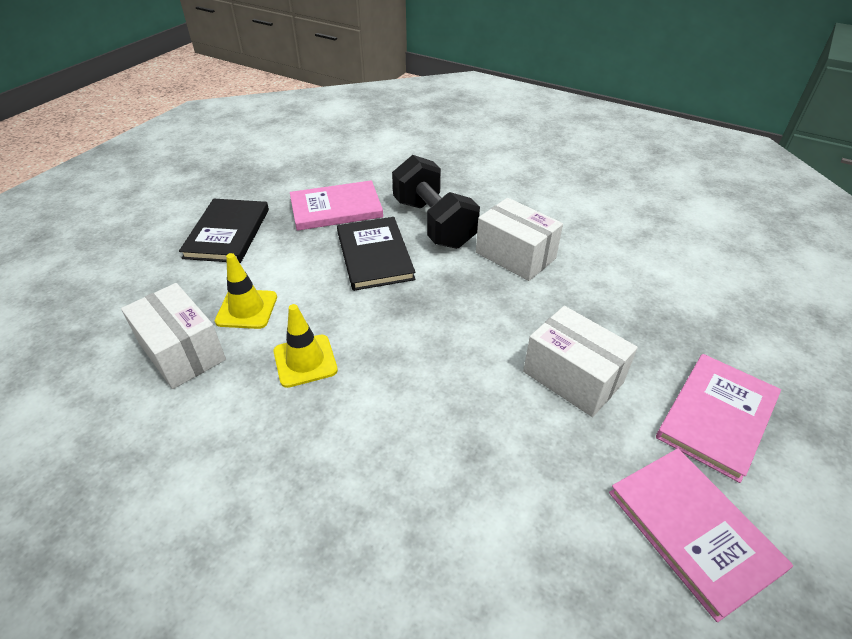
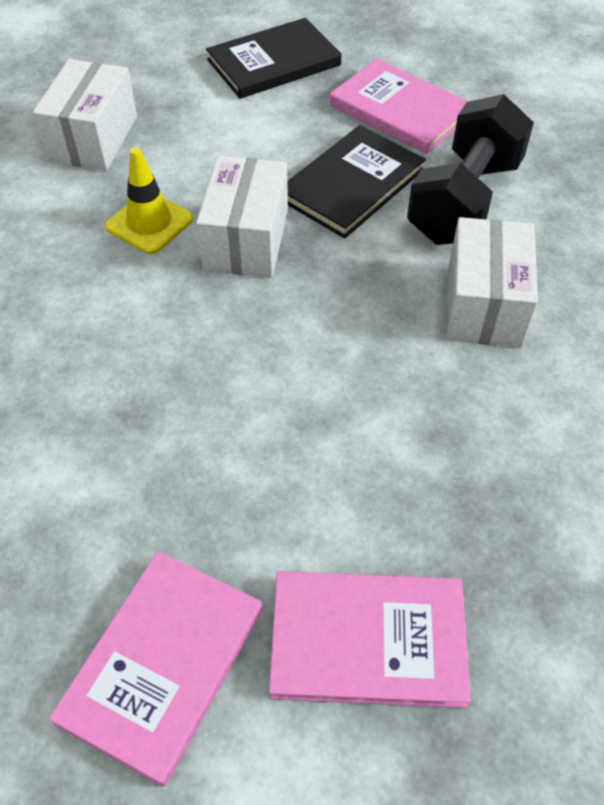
camera: 55 degrees right, 10 degrees up
(247, 309) = (181, 143): yellow traffic cone -> none
(572, 377) = (311, 456): white box -> white box (246, 240)

